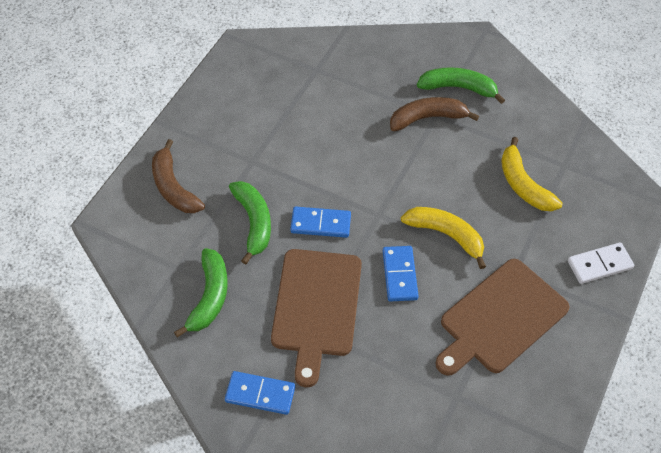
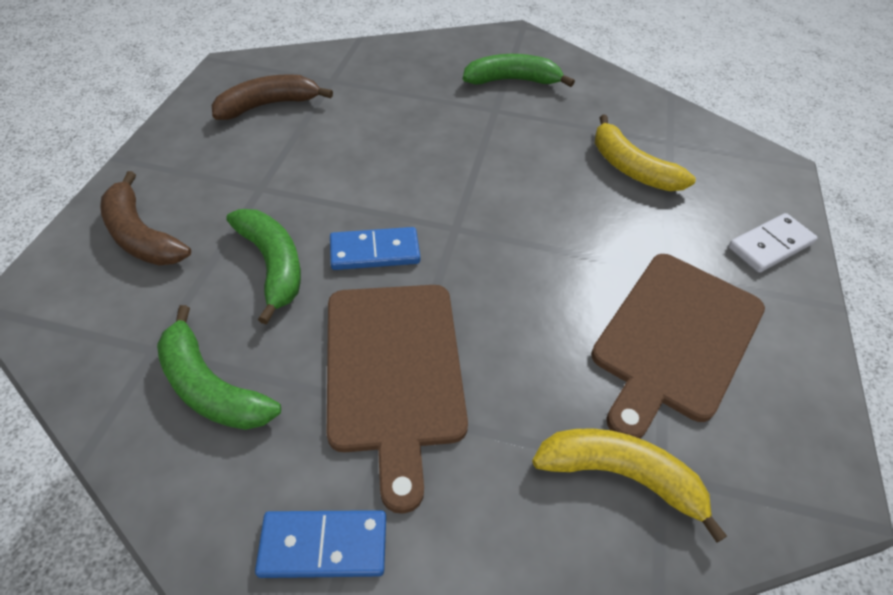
camera: 15 degrees left, 5 degrees down
(209, 297) = (211, 387): green banana -> green banana turned 135 degrees clockwise
(400, 275) = (509, 302): blue domino -> none
(427, 118) = (485, 113): brown banana -> brown banana (268, 105)
(446, 235) = (556, 240): yellow banana -> yellow banana (620, 476)

